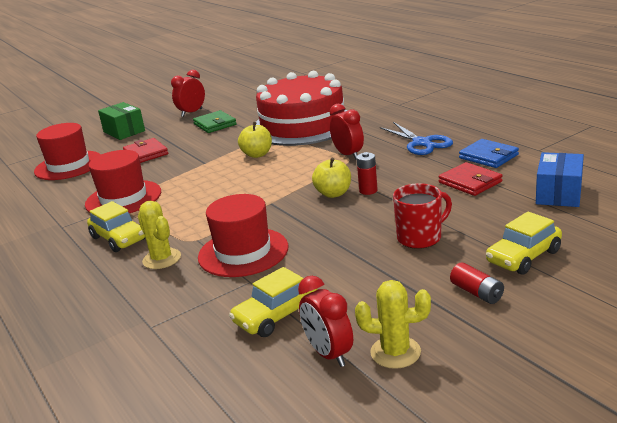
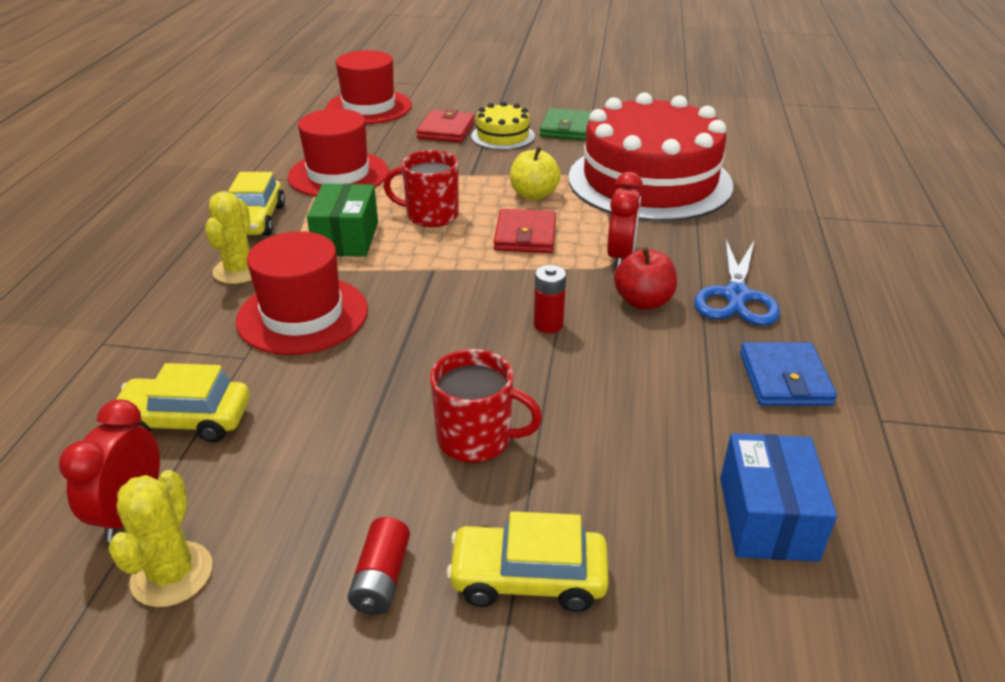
camera: 40 degrees right, 10 degrees up
(124, 131) = (476, 91): green box -> green box (346, 238)
(186, 142) = (502, 136): none -> yellow cake
(192, 112) = (572, 100): red clock -> none
(221, 187) = (430, 215): none -> red mug
(333, 193) = (508, 302): yellow apple -> none
(390, 163) = (643, 302): none -> red apple
(395, 352) = (172, 574): yellow cactus -> yellow cactus turned 45 degrees clockwise
(470, 182) = (683, 402): red wallet -> red wallet (525, 235)
(558, 194) = (767, 518): blue box -> blue box turned 60 degrees counterclockwise

